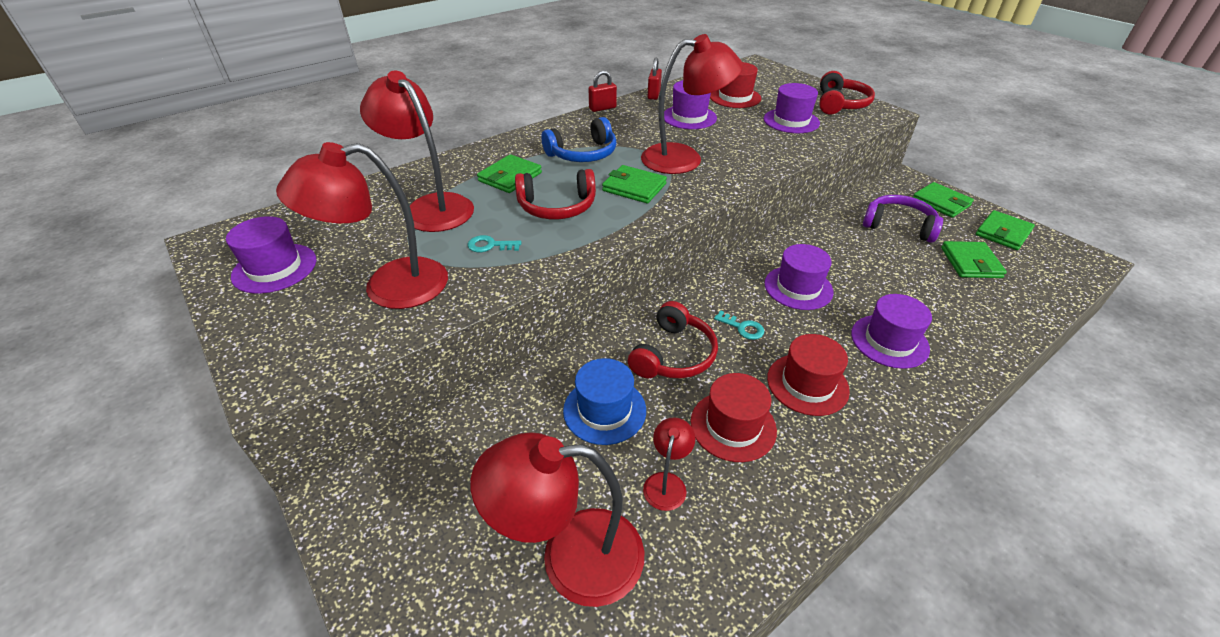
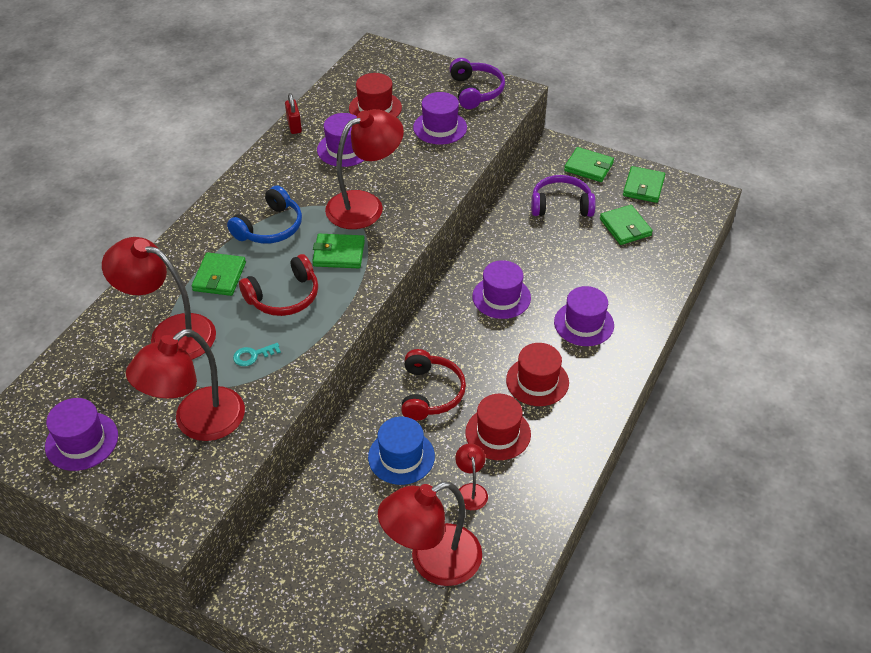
camera: 25 degrees left, 5 degrees up
(602, 108) = (253, 160): red padlock -> none
(742, 327) = (472, 350): turquoise key -> none
(840, 104) = (476, 91): red headphones -> purple headphones

